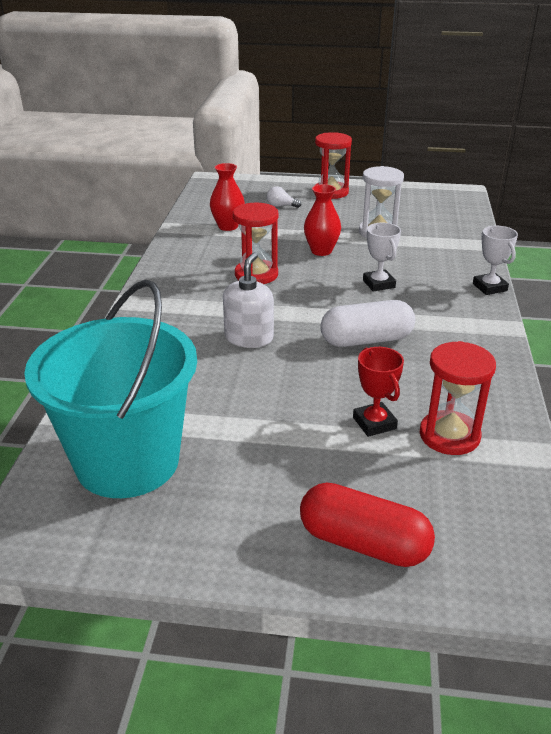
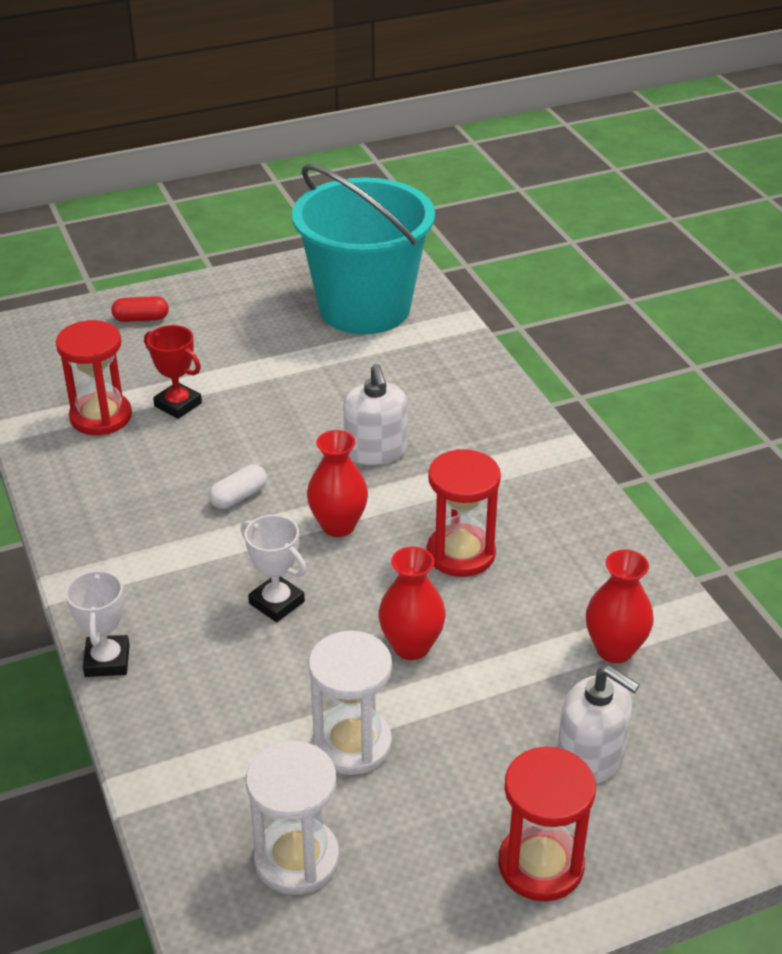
camera: 150 degrees right, 5 degrees up
(281, 206) = (590, 758): white light bulb -> white soap dispenser
(313, 306) = (338, 525): none -> red vase
(363, 543) = (141, 319): red capsule -> red capsule, size x0.53
(366, 340) = (239, 497): white capsule -> white capsule, size x0.53
(425, 213) = (296, 859): none -> white hourglass
(489, 287) = (107, 660): white trophy -> white trophy turned 45 degrees clockwise

